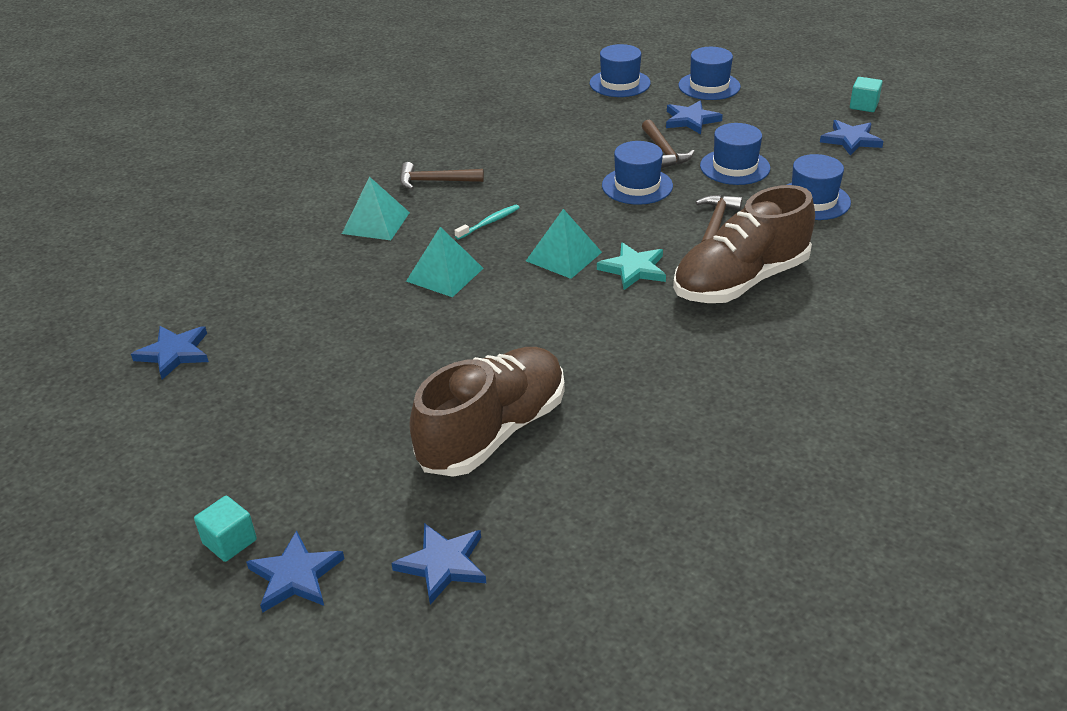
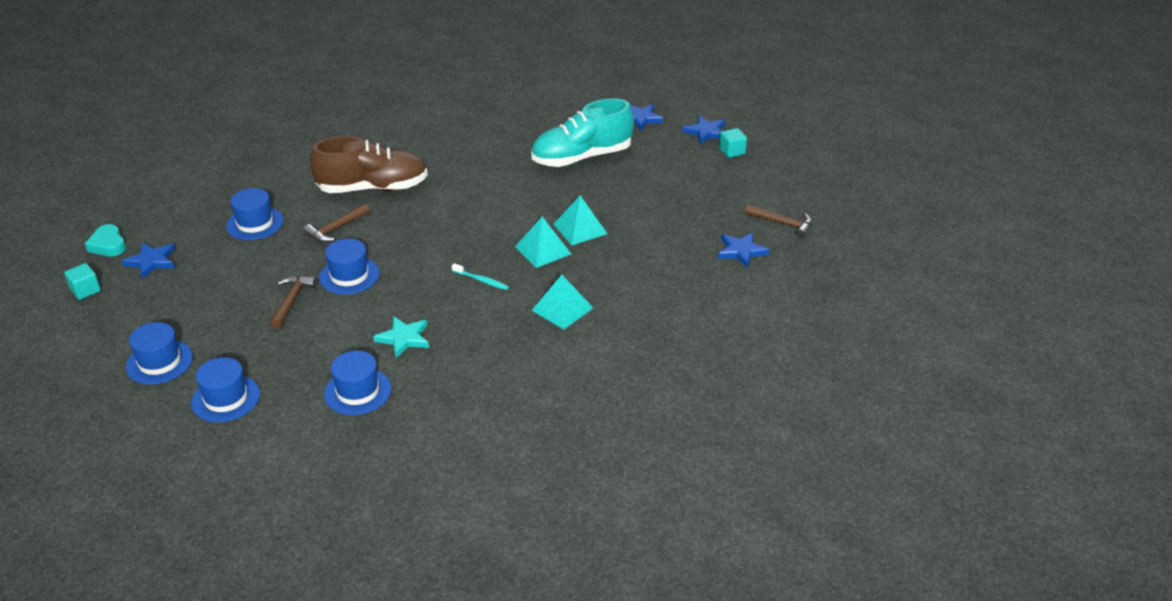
camera: 155 degrees left, 0 degrees up
(435, 181) = (490, 335): brown hammer -> brown hammer (783, 224)
(489, 222) = (481, 280): turquoise toothbrush -> turquoise toothbrush turned 135 degrees counterclockwise
(493, 432) = (582, 157): brown shoe -> turquoise shoe
(563, 256) = (457, 238): turquoise pyramid -> turquoise pyramid (580, 229)
(633, 269) = (424, 215): turquoise star -> turquoise star (404, 338)
(691, 120) = (229, 326): blue star -> none
(735, 167) = (263, 267): blue hat -> blue hat (357, 391)
(919, 139) = (108, 245): none -> turquoise heart

